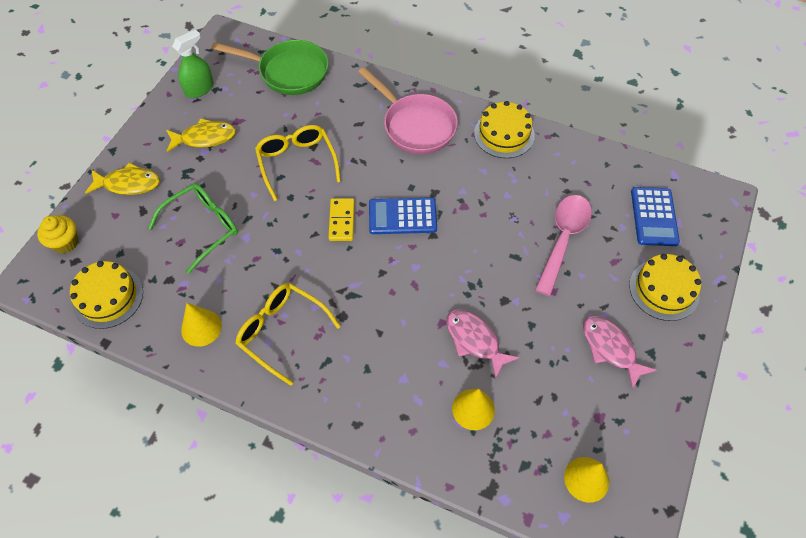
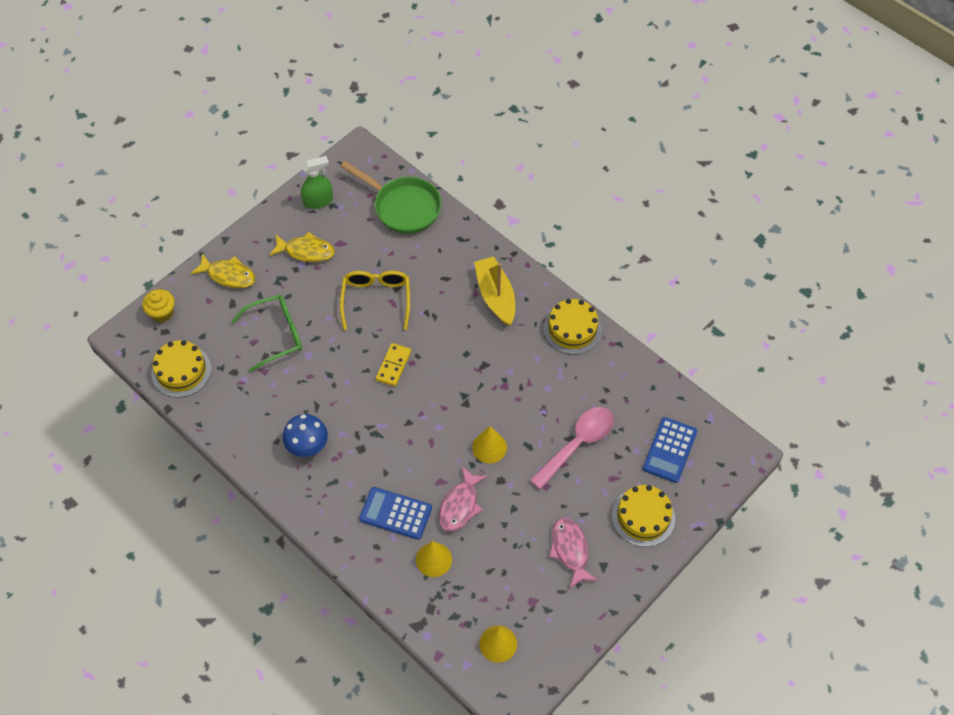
camera: 20 degrees right, 0 degrees up
(201, 328) = (245, 421): yellow cone -> yellow cone (489, 447)
(282, 332) = (307, 446): yellow glasses -> blue mushroom
(402, 216) = (447, 378): blue calculator -> blue calculator (395, 513)
(415, 125) = (495, 296): pink pan -> yellow boat
(475, 340) = (460, 505): pink fish -> pink fish turned 135 degrees counterclockwise

